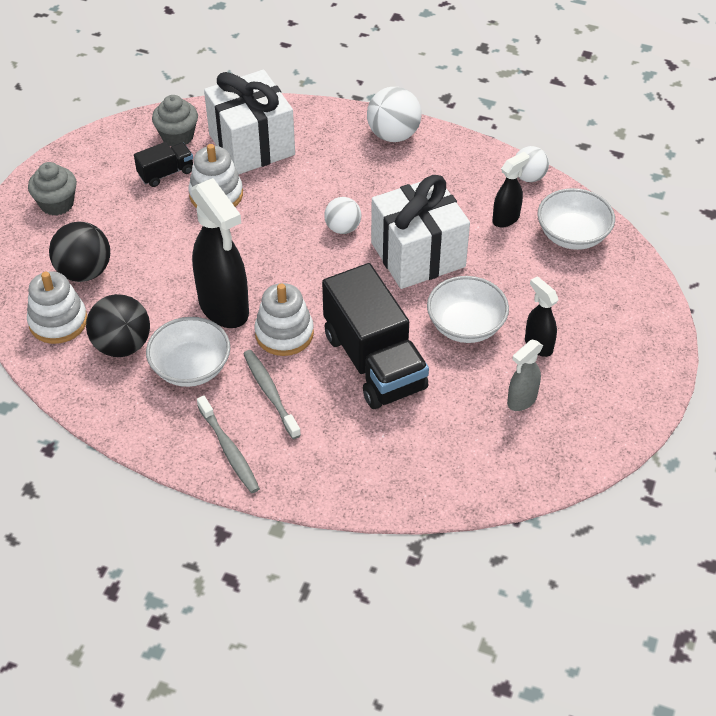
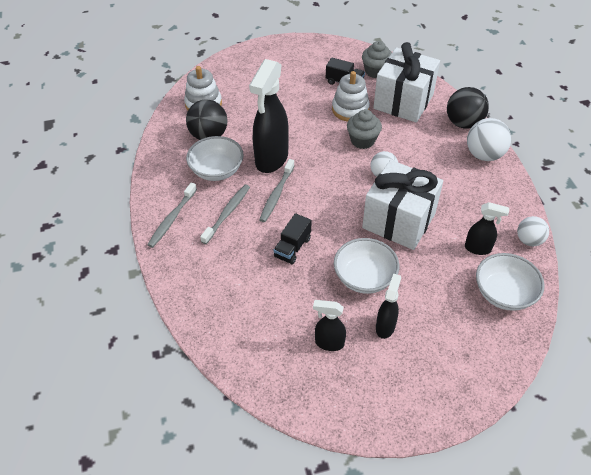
camera: 55 degrees right, 0 degrees up
(57, 204) = (281, 58): grey cupcake -> grey cupcake (362, 140)
(84, 272) = (245, 94): black ball -> black ball (463, 123)
(284, 333) = (276, 194): white stacking toy -> grey toothbrush
(374, 362) = (292, 247): black truck -> black truck, size x0.47
(521, 400) = (329, 343): grey spray bottle -> black spray bottle

